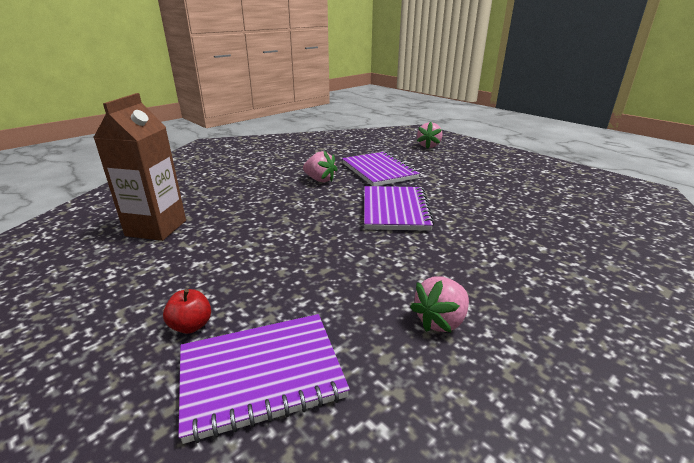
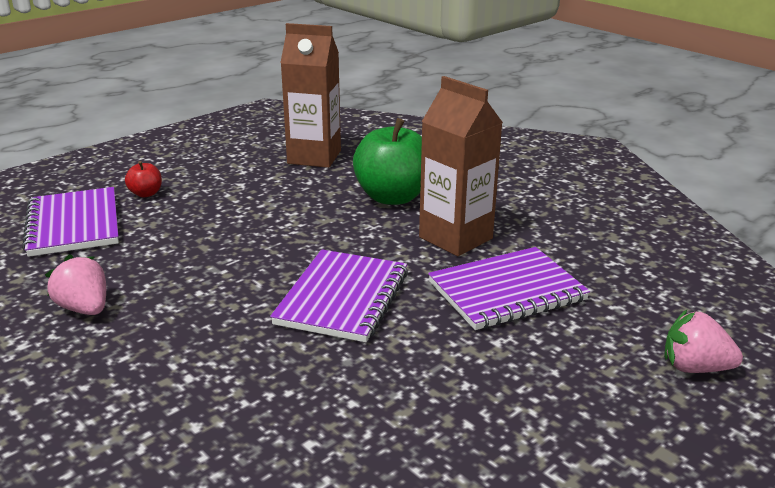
camera: 90 degrees right, 0 degrees up
(255, 196) = (392, 197): none -> green apple
(320, 180) = (455, 238): pink strawberry -> brown carton
(395, 210) = (342, 298): purple notebook -> purple notebook turned 75 degrees counterclockwise

